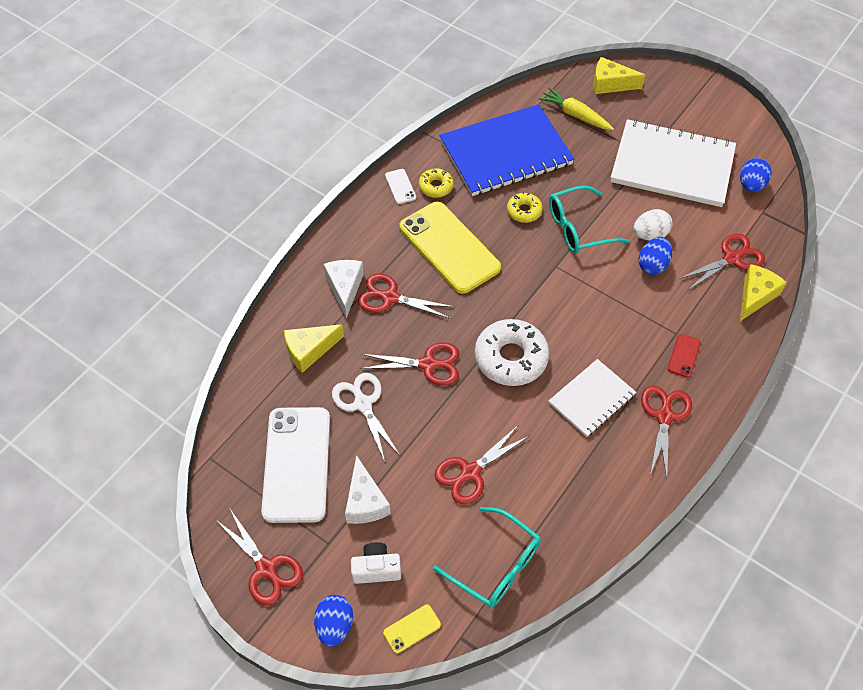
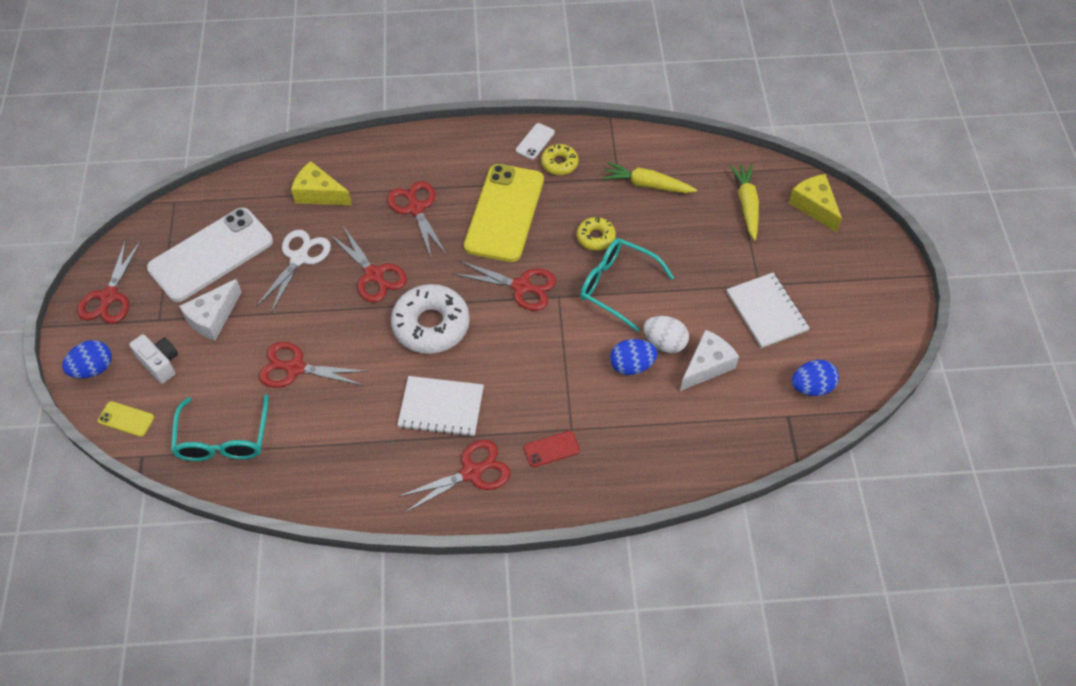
camera: 50 degrees right, 0 degrees up
(345, 288) = (398, 175): white cheese -> white cheese (707, 366)
(505, 153) = (647, 185): blue notebook -> yellow carrot
(672, 165) = (767, 311): white notebook -> white notebook, size x0.56
(732, 258) = (703, 423): red scissors -> red scissors (522, 287)
(755, 296) = (676, 467): yellow cheese -> none

